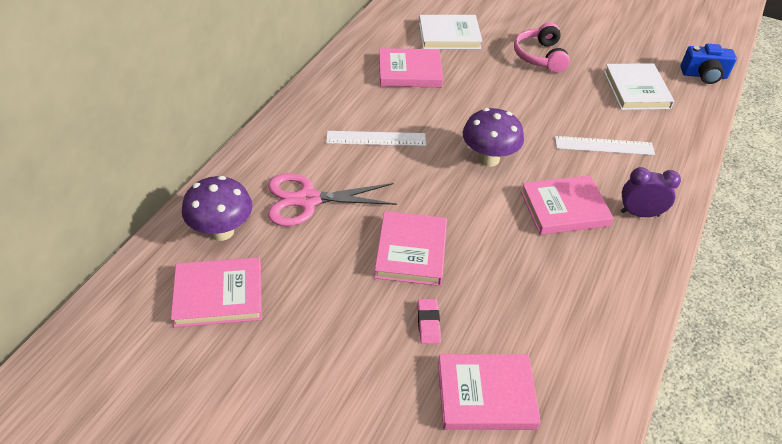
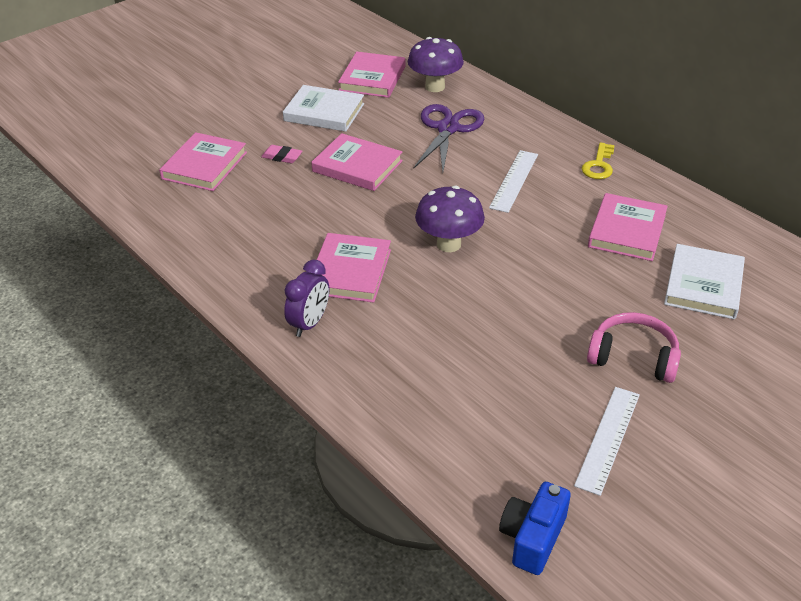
camera: 115 degrees right, 5 degrees down
(308, 200) = (448, 129): pink scissors -> purple scissors
(326, 95) = (598, 165): none -> yellow key
(604, 146) = (426, 342): white ruler -> white ruler (608, 439)
(636, 90) = (523, 429): white book -> white book (324, 112)

